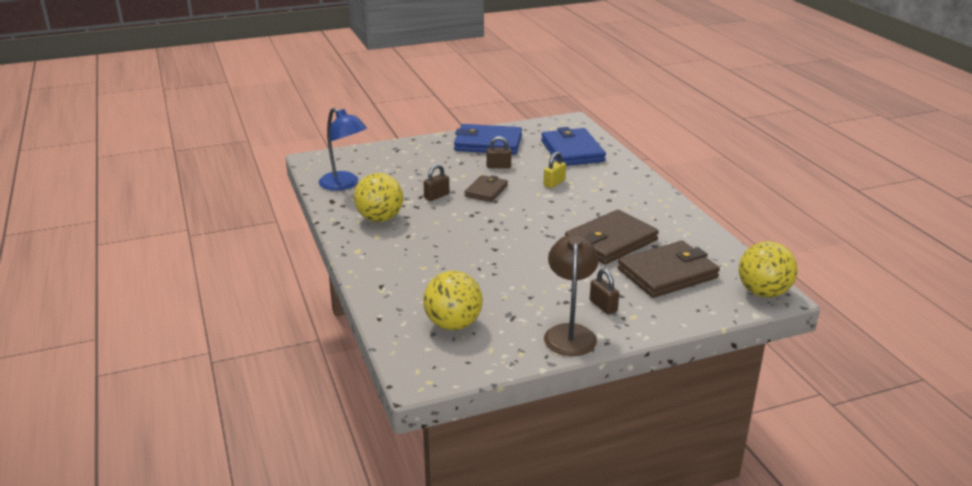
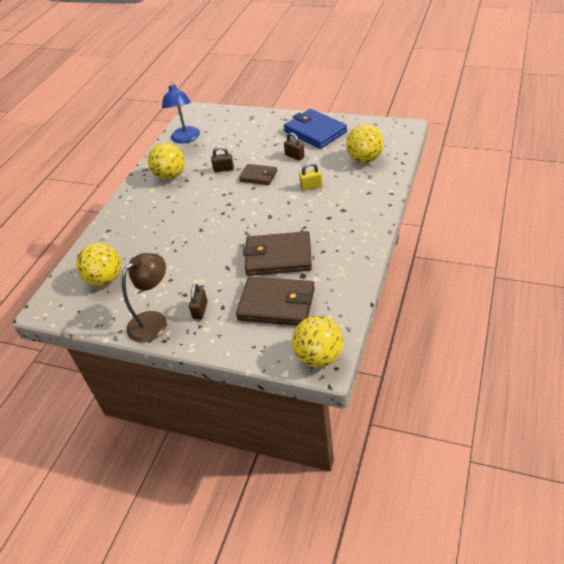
camera: 45 degrees right, 15 degrees up
(486, 191) = (258, 176): brown wallet -> brown wallet turned 45 degrees clockwise
(572, 151) = (365, 159): blue wallet -> yellow ball

